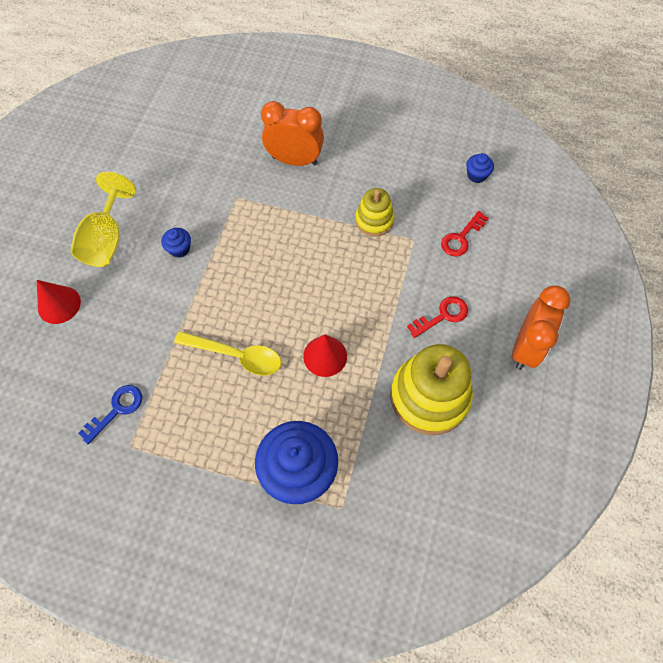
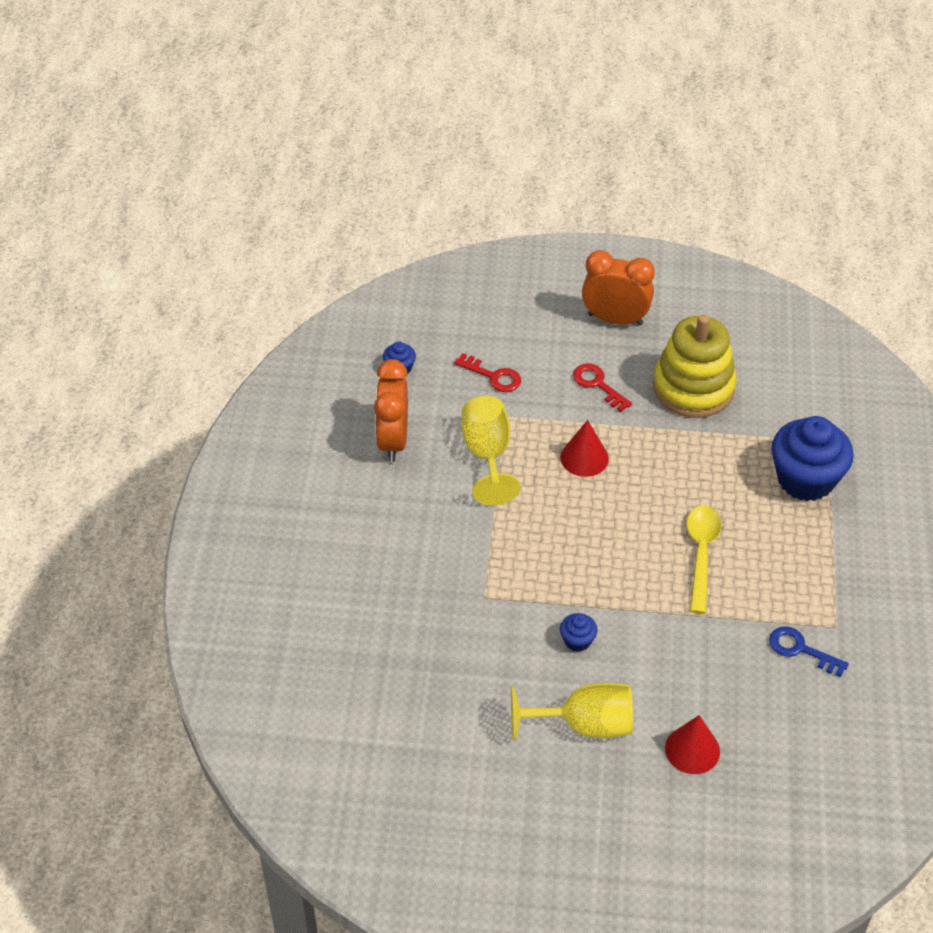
camera: 100 degrees left, 15 degrees down
(294, 161) = (411, 546): orange clock -> orange clock (393, 441)
(325, 356) = (676, 476): red cone -> red cone (584, 458)
(374, 220) = (487, 455): yellow stacking toy -> yellow goblet

